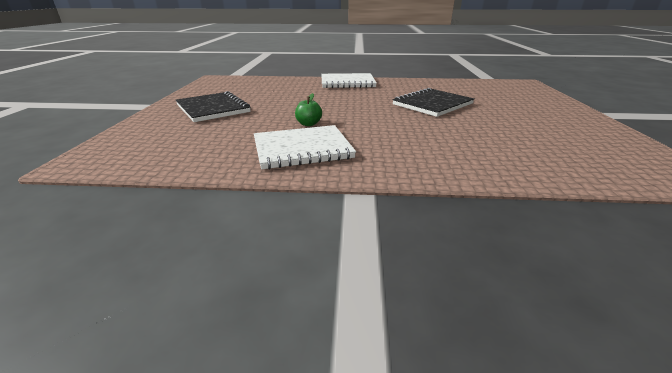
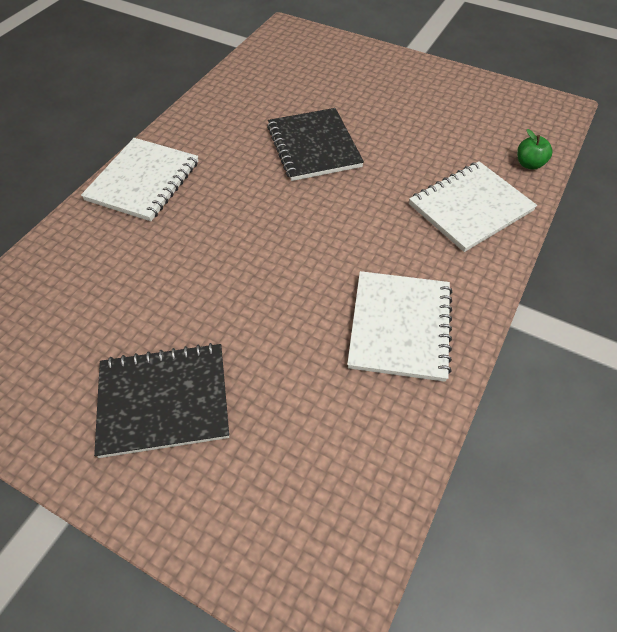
camera: 65 degrees left, 25 degrees up
(308, 124) = (316, 294): green apple -> green apple (529, 164)
(456, 155) = (470, 208): none -> white notebook

